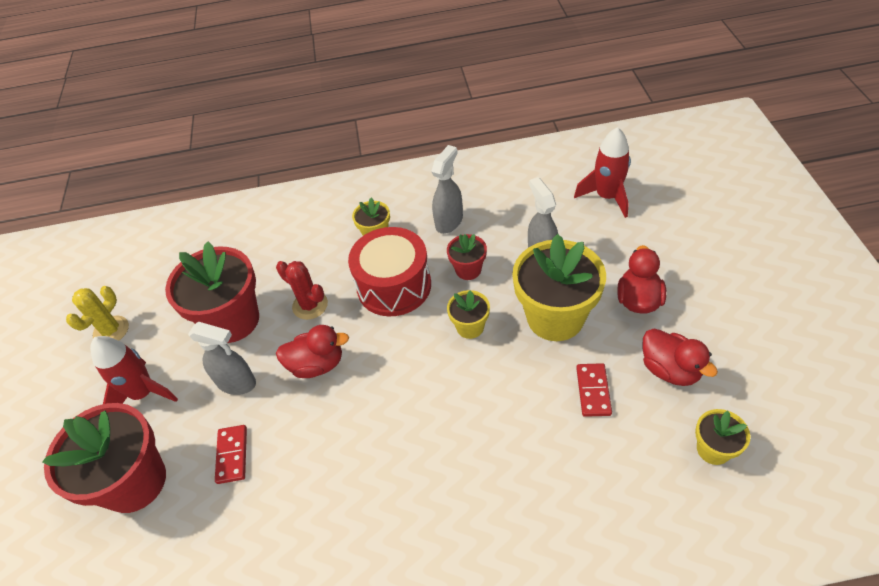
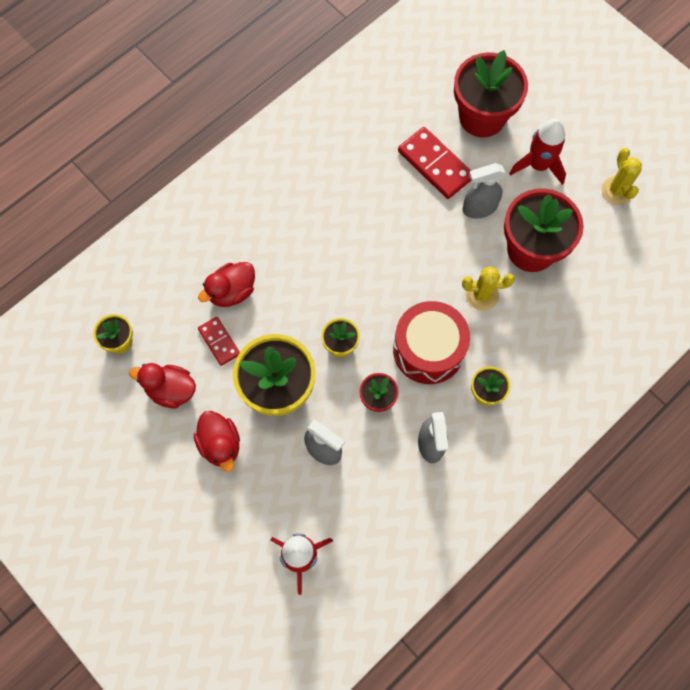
camera: 140 degrees right, 20 degrees up
(232, 455) = (435, 165): red domino -> red domino, size x1.70
(310, 305) = (482, 295): red cactus -> yellow cactus
(317, 364) = (433, 252): red duck -> red duck (232, 291)

